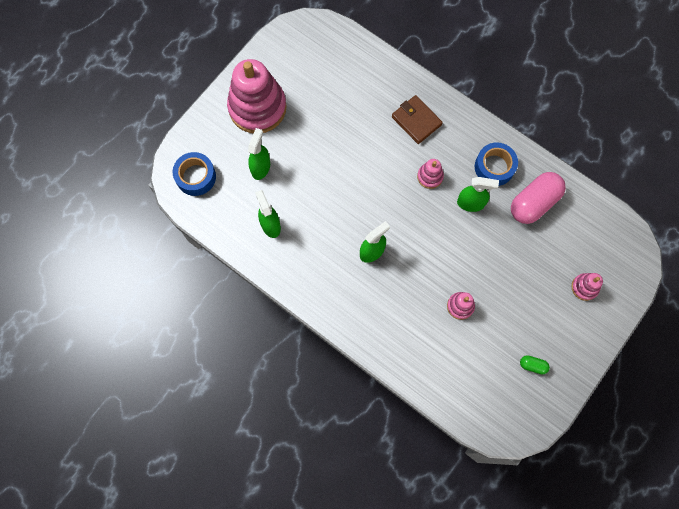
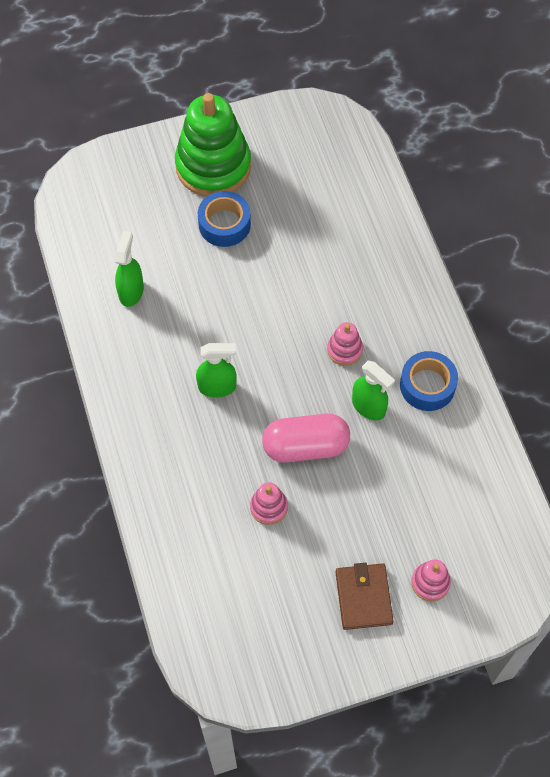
camera: 35 degrees right, 10 degrees down
(196, 177) = (94, 196): blue tape -> blue tape (224, 224)
(257, 107) = (213, 166): pink stacking toy -> green stacking toy
(261, 167) = (168, 228): green spray bottle -> none
(416, 121) = (376, 282): brown wallet -> brown wallet (363, 597)
(532, 365) = (300, 626): green capsule -> none
(534, 203) = (443, 452): pink capsule -> pink capsule (305, 446)

